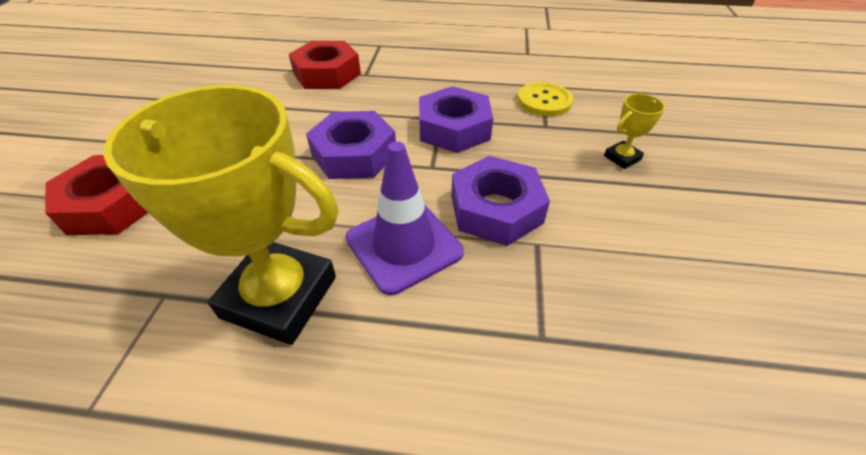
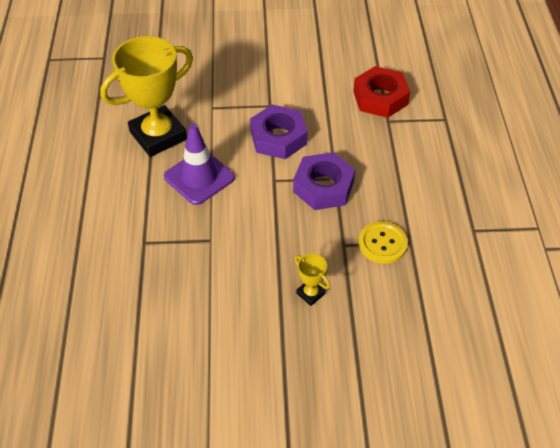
camera: 80 degrees right, 5 degrees up
(113, 203) = (212, 51): red nut -> none
(279, 297) = (158, 136): yellow trophy -> yellow trophy turned 45 degrees clockwise
(496, 209) = (237, 217): purple nut -> none

